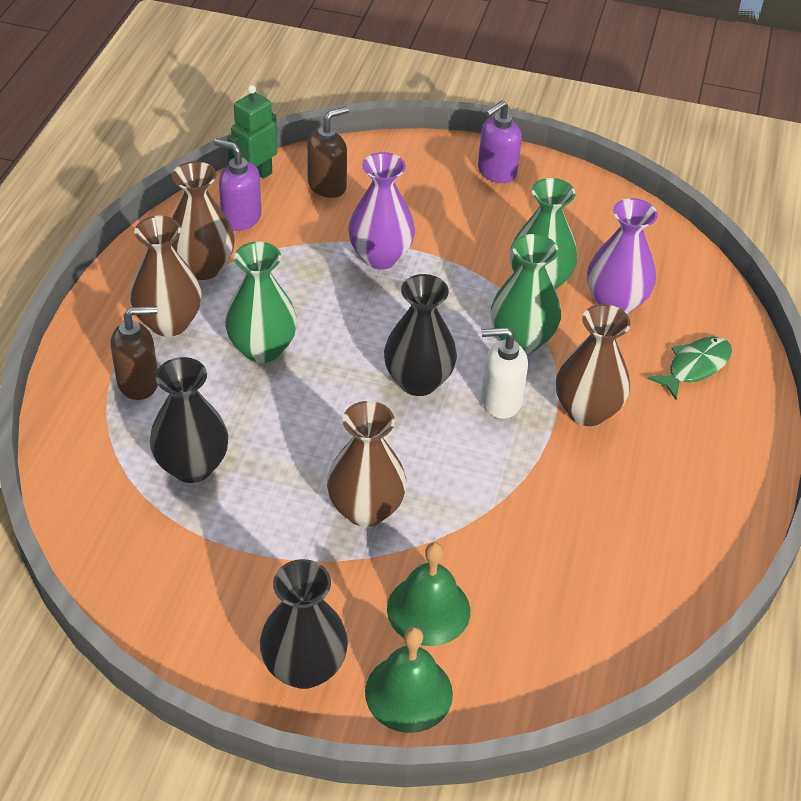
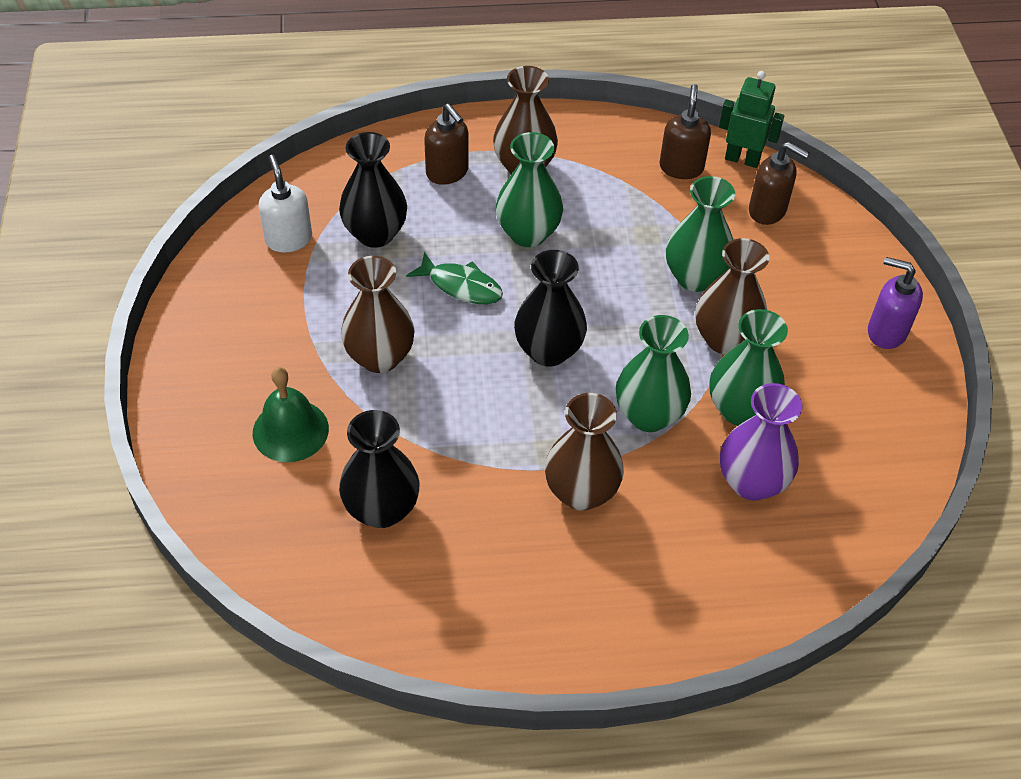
camera: 70 degrees right, 5 degrees up
(203, 267) = (602, 164): brown vase -> brown vase (725, 339)
(241, 218) = (681, 167): purple soap dispenser -> brown soap dispenser
(304, 667) = (204, 366): black vase -> black vase (382, 509)
(380, 257) = (695, 277): purple vase -> green vase
(408, 692) = (202, 440): green bell -> none
(500, 401) = (557, 419): white soap dispenser -> white soap dispenser (288, 239)
(695, 367) = (697, 576): green fish -> green fish (461, 286)

